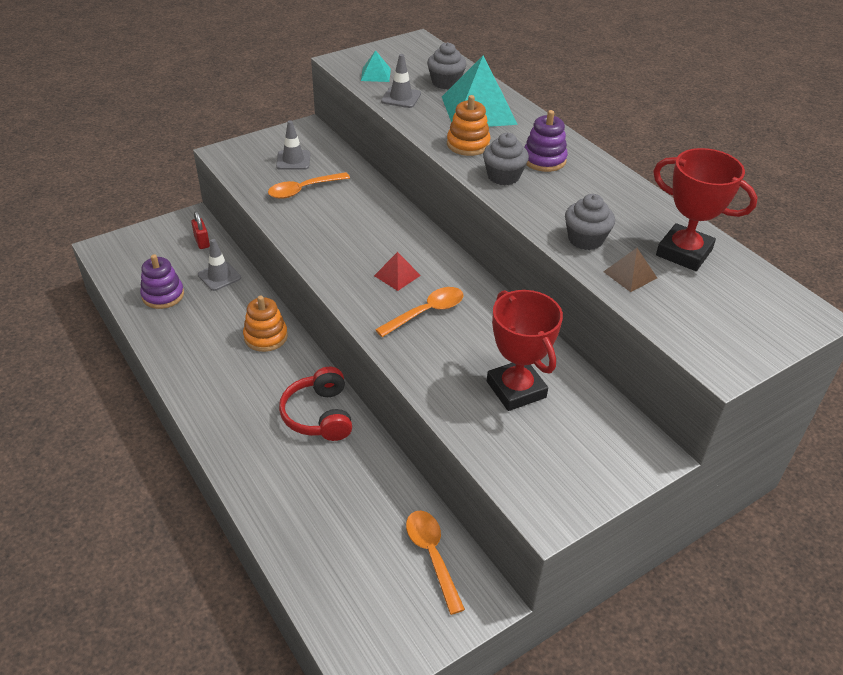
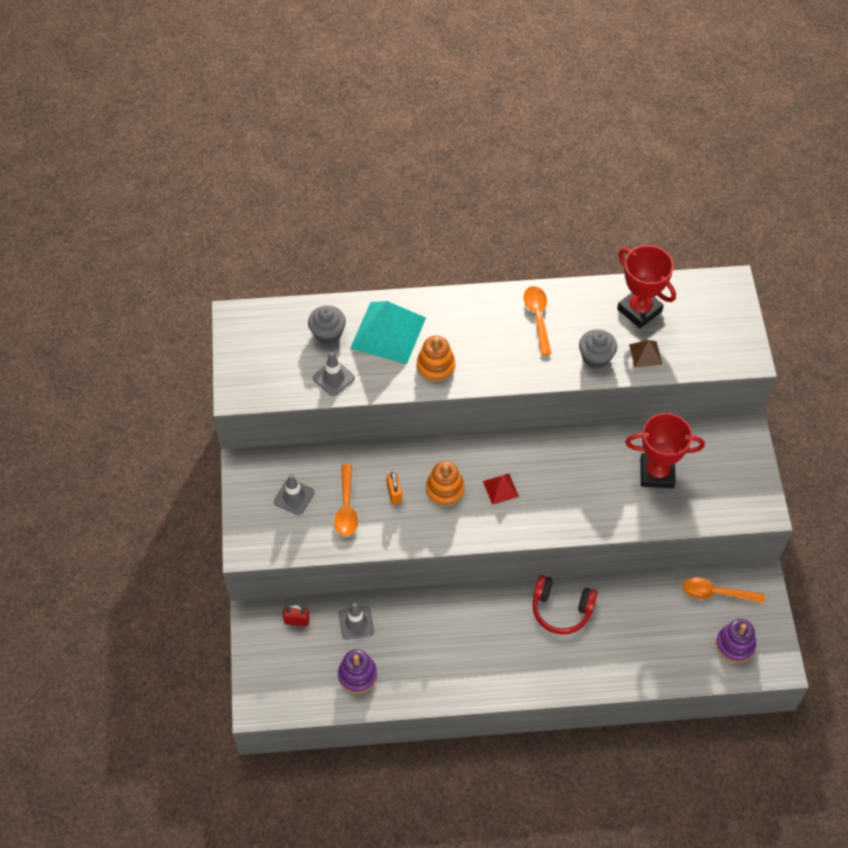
camera: 60 degrees left, 15 degrees up
(266, 337) = (455, 614): orange stacking toy -> orange stacking toy (445, 489)
(338, 212) = (394, 494): none -> orange padlock
(375, 74) = (280, 378): turquoise pyramid -> none
(426, 312) = (553, 489): orange spoon -> orange spoon (537, 317)
(503, 176) = (493, 365): grey cupcake -> none
(544, 160) = (486, 327): purple stacking toy -> purple stacking toy (735, 645)
(684, 253) = (639, 310): red trophy -> red trophy turned 75 degrees clockwise

